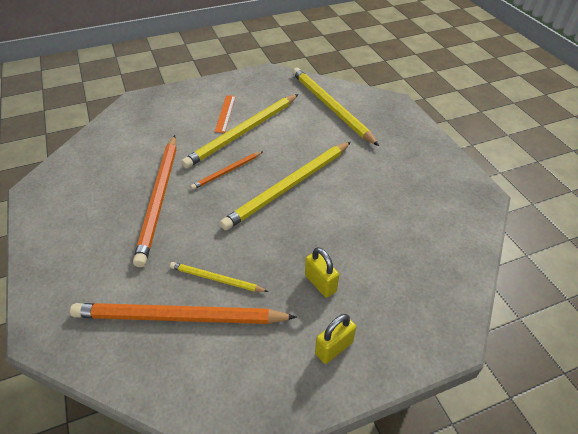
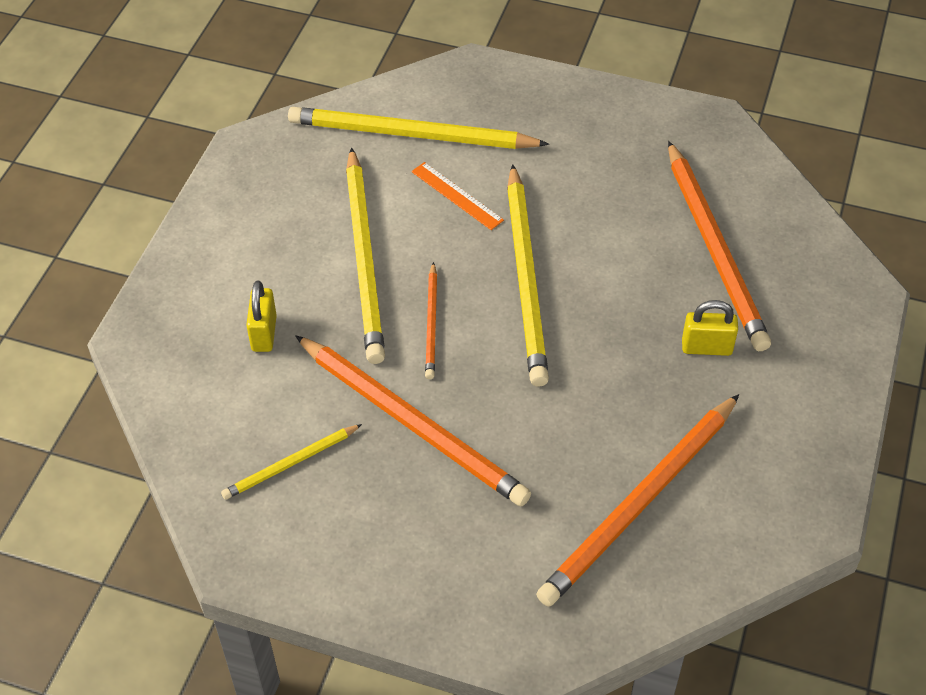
camera: 50 degrees left, 5 degrees up
(216, 279) = (613, 438): yellow pencil -> yellow pencil (290, 464)
(225, 113) = (296, 252): orange ruler -> orange ruler (457, 195)
(334, 348) = (797, 390): yellow padlock -> yellow padlock (264, 333)
(394, 246) = (714, 249): none -> orange pencil

